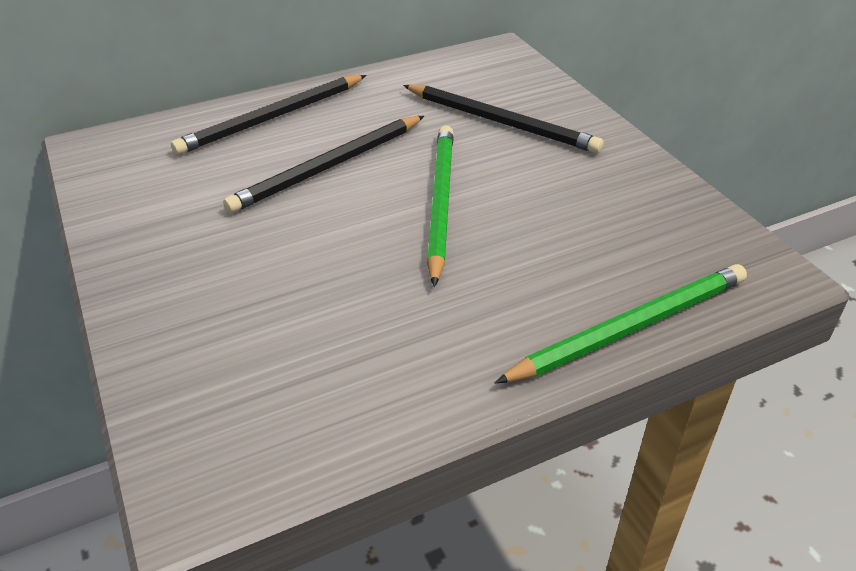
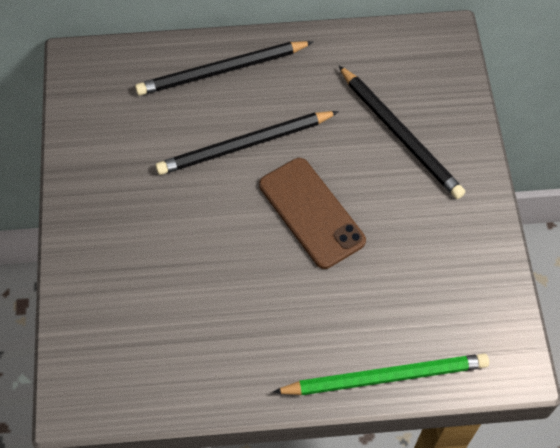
camera: 20 degrees right, 20 degrees up
(440, 203) = (311, 213): green pencil -> brown phone

